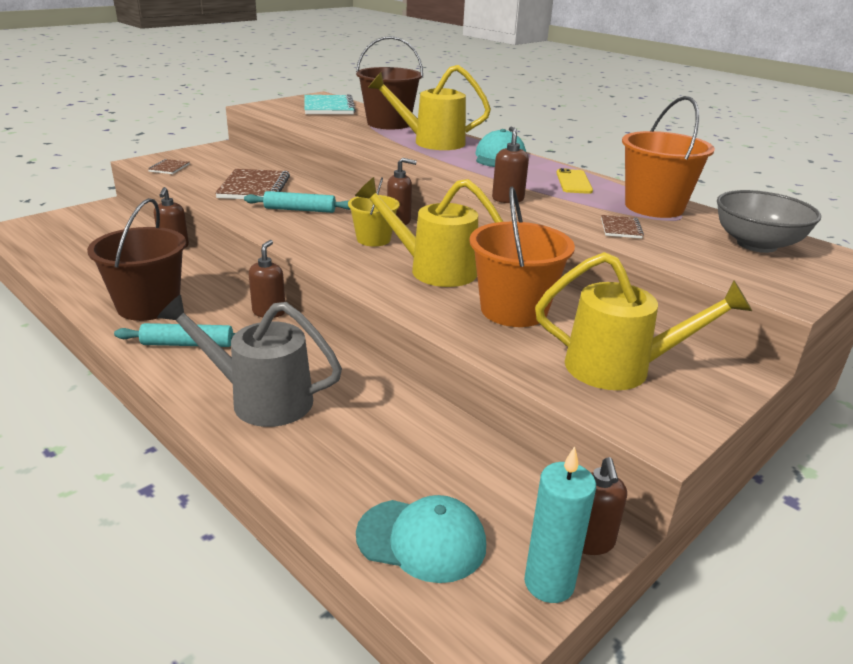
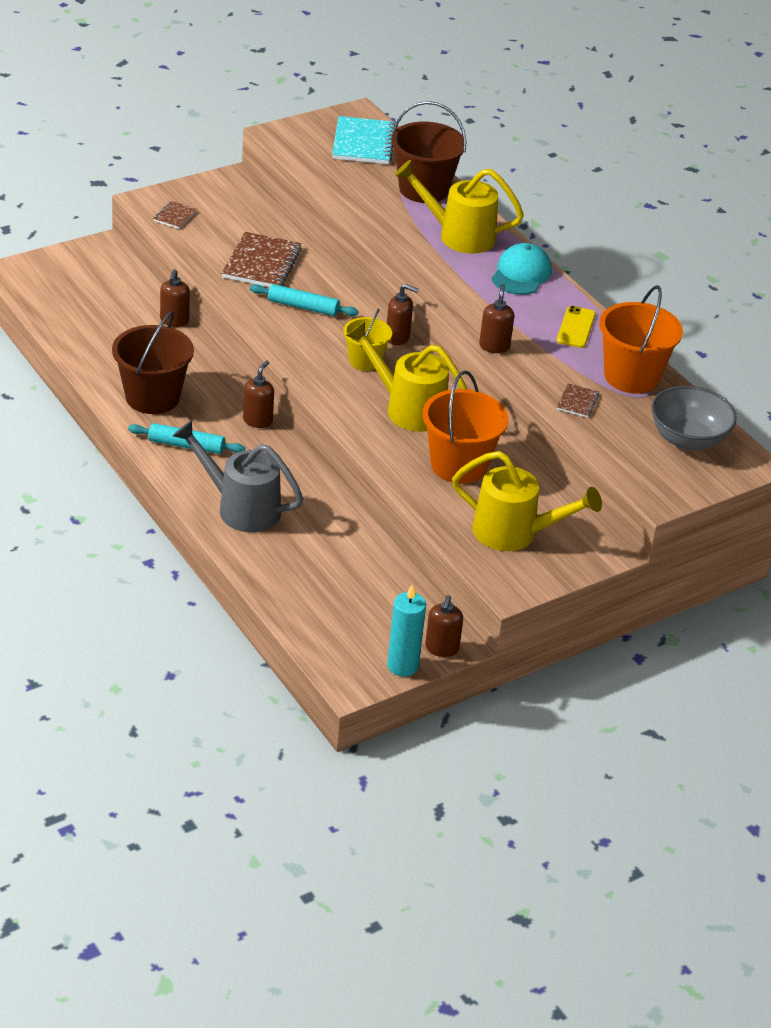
camera: 10 degrees right, 10 degrees up
(421, 540) = (332, 627): turquoise cap -> none

